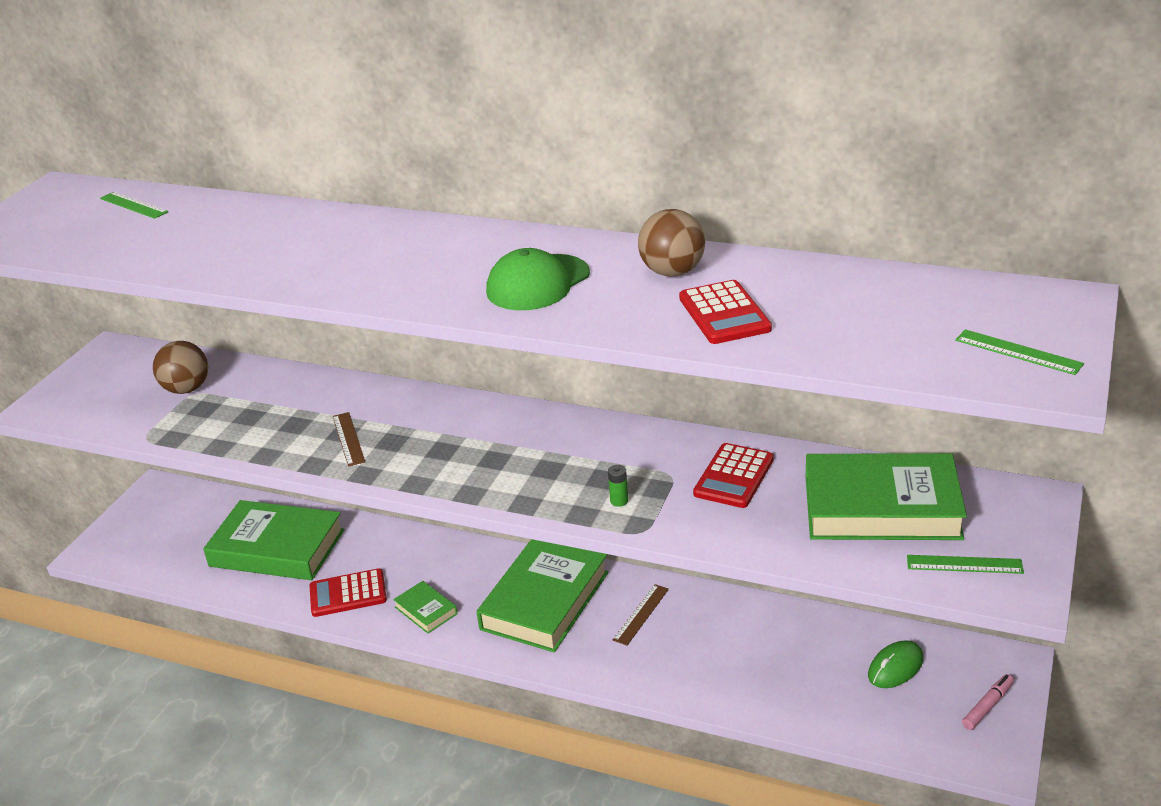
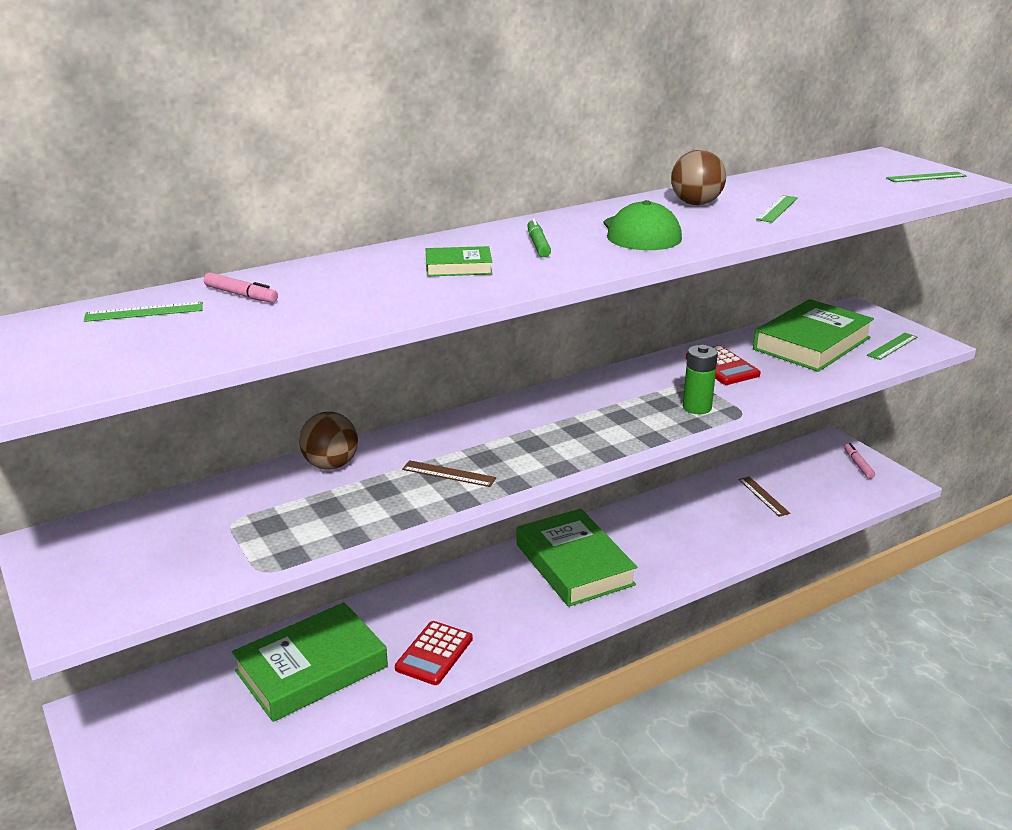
camera: 55 degrees left, 5 degrees down
(187, 389) = (216, 523): brown ball -> brown ball (331, 465)
(196, 215) = (241, 295): none -> pink marker
(426, 610) = (511, 622): green book -> green book (458, 267)
(442, 257) = (538, 244): none -> green marker
(619, 501) = (697, 407): green battery -> green battery, size x1.91
(641, 614) = (640, 533): brown ruler -> brown ruler (763, 496)
(724, 314) = (777, 209): red calculator -> green ruler
(895, 667) = (797, 474): green mouse -> none

